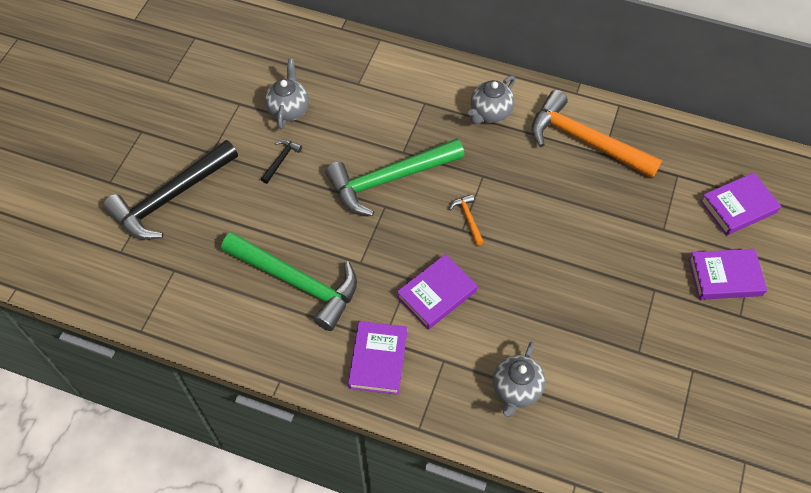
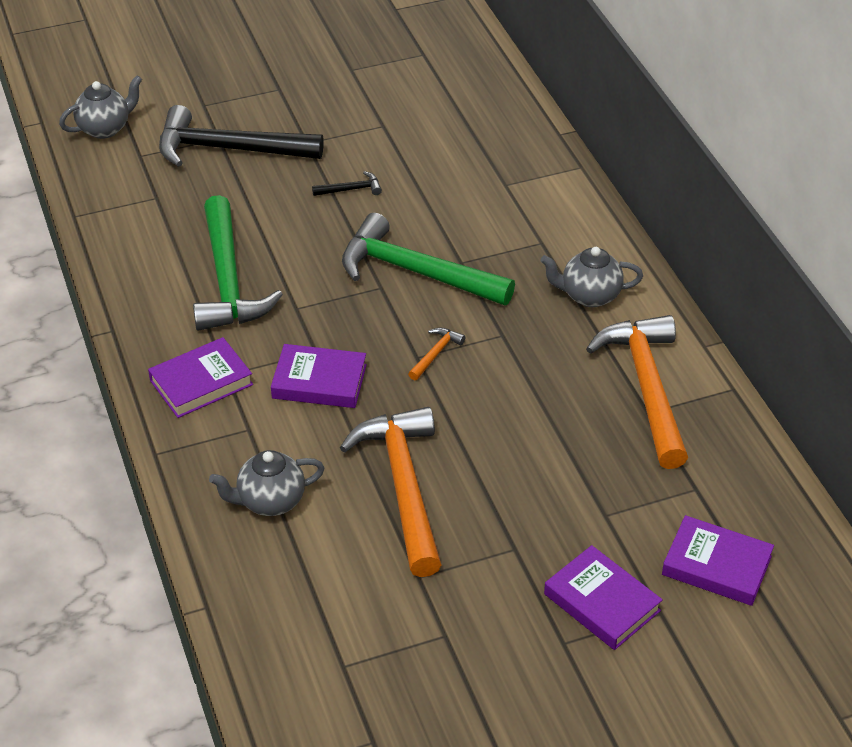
camera: 50 degrees right, 15 degrees down
(288, 110) = (415, 159): grey teapot -> grey teapot (105, 128)
(563, 310) = (404, 487): none -> orange hammer

